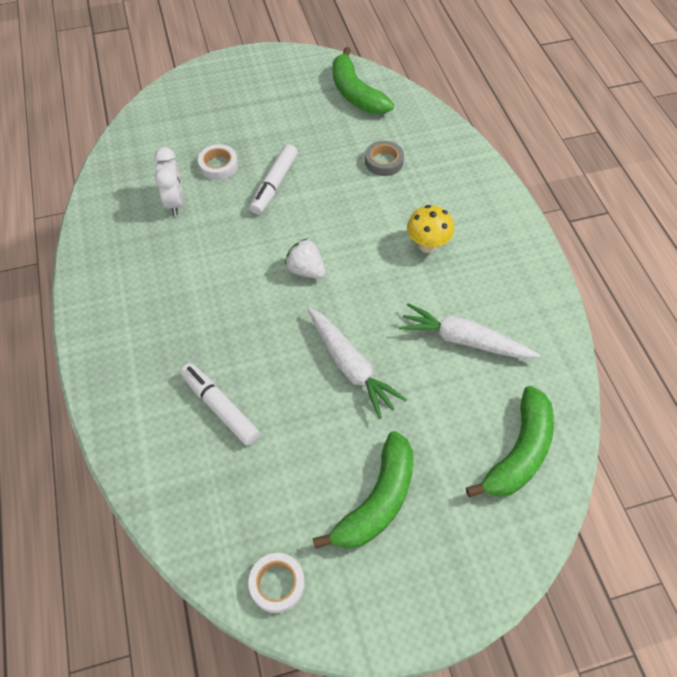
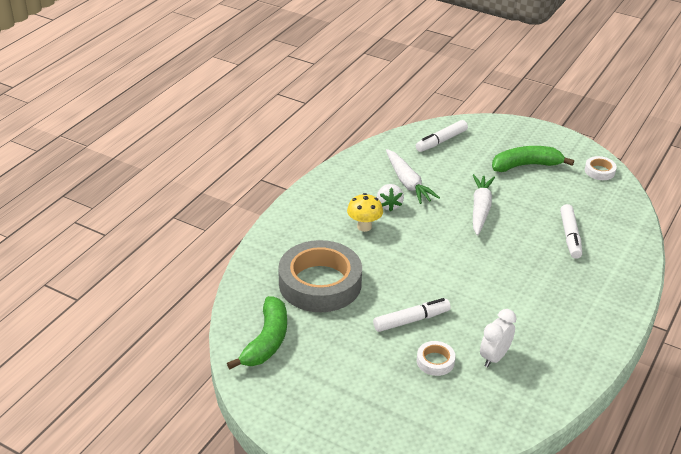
camera: 135 degrees left, 20 degrees down
(306, 270) = (451, 261): white strawberry -> white strawberry (389, 205)
(384, 162) = (320, 283): grey tape -> grey tape, size x2.37
(519, 452) = (441, 141): green banana -> white marker

